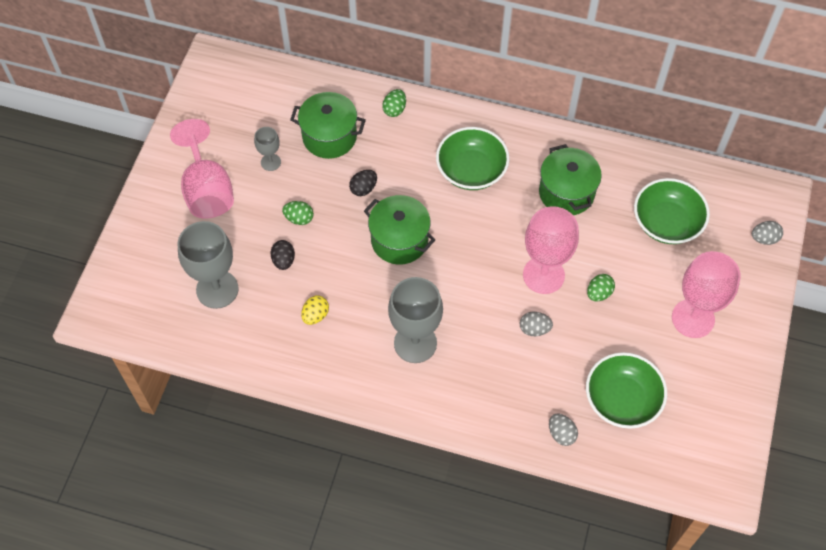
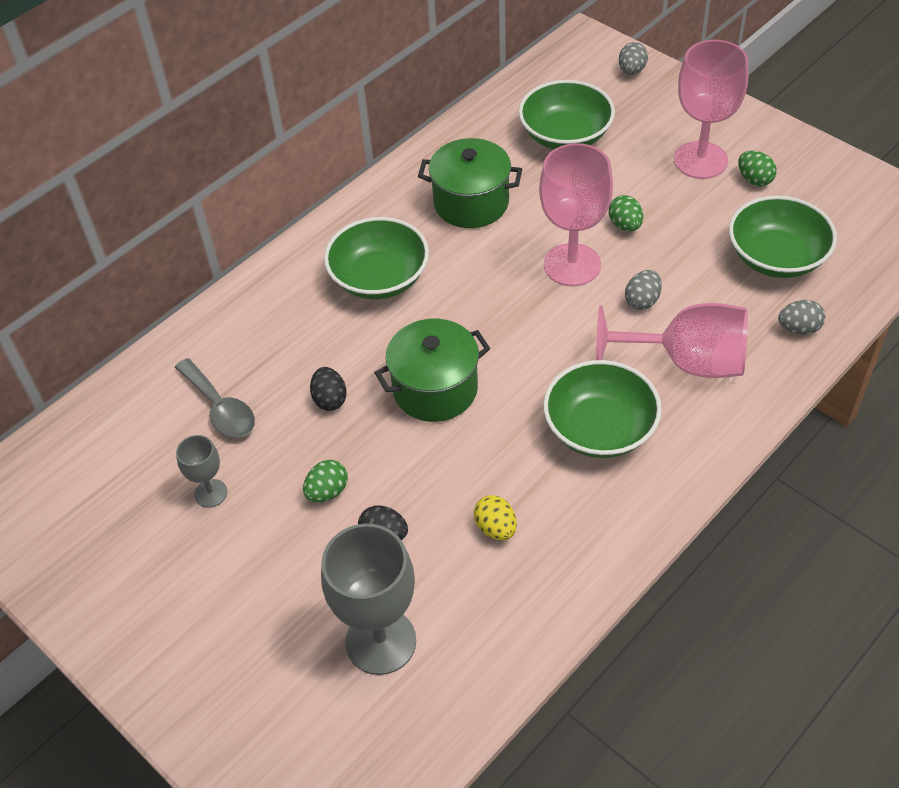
camera: 60 degrees left, 10 degrees down
(207, 190) = (200, 594): pink goblet -> pink goblet (687, 362)
(329, 136) = (220, 408): green pot -> grey spoon
(394, 109) = (232, 321): green egg -> green egg (754, 180)
(415, 343) = (600, 428): grey goblet -> green bowl

